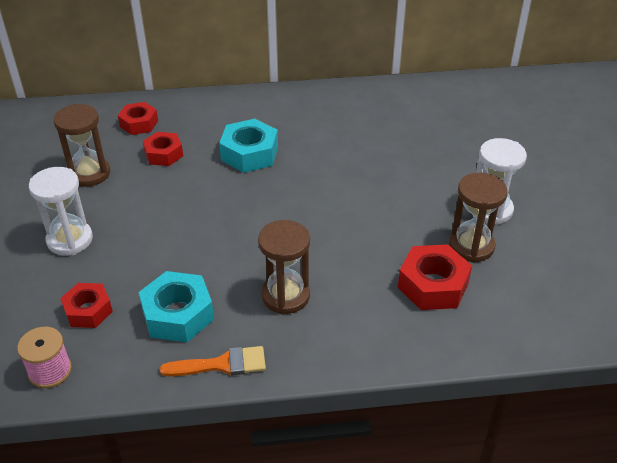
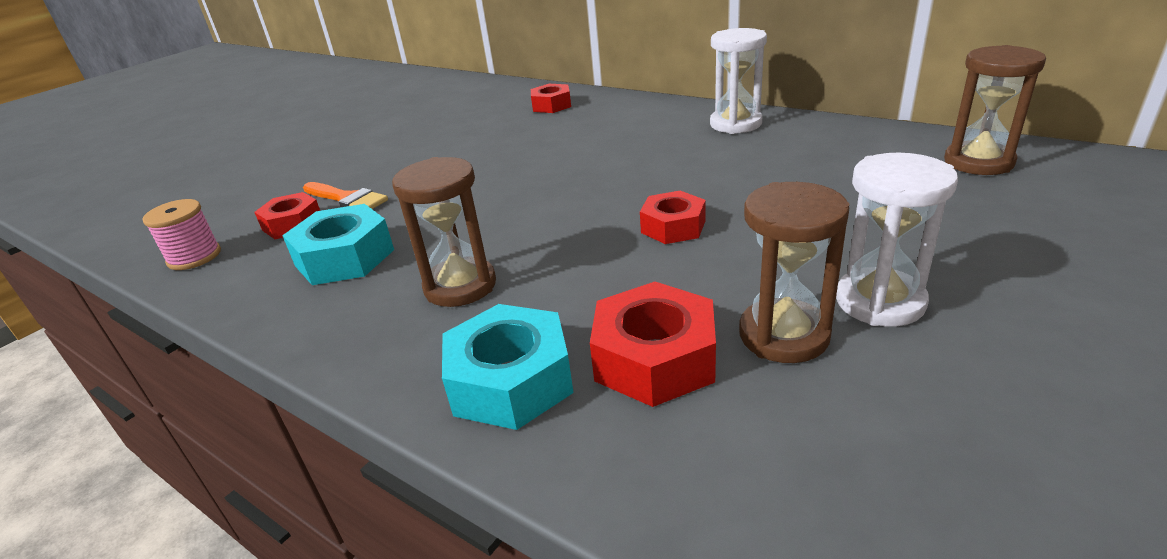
camera: 45 degrees right, 10 degrees down
(70, 240) = (368, 169): white hourglass -> white hourglass (735, 124)
(89, 173) = (458, 129): brown hourglass -> brown hourglass (978, 162)
(164, 154) = (537, 131): red nut -> red nut (673, 227)
(221, 364) = (303, 321): orange brush -> orange brush (347, 199)
(249, 153) = (618, 150): turquoise nut -> turquoise nut (510, 381)

